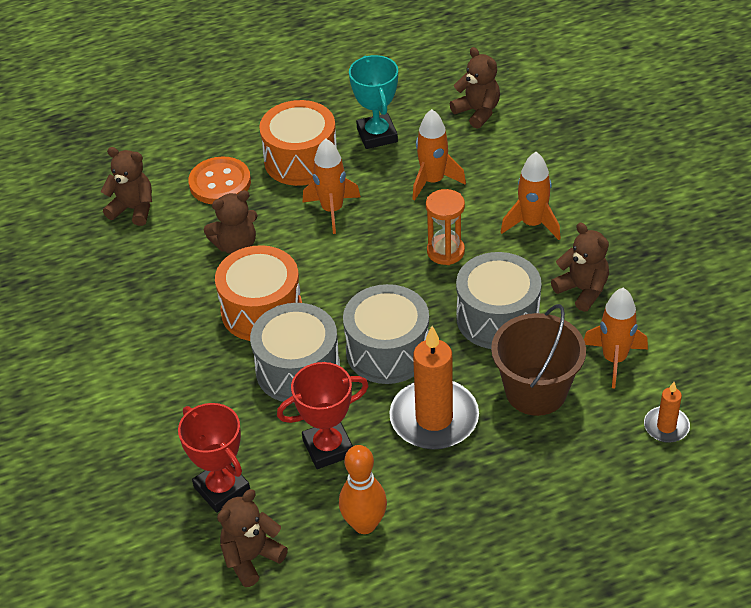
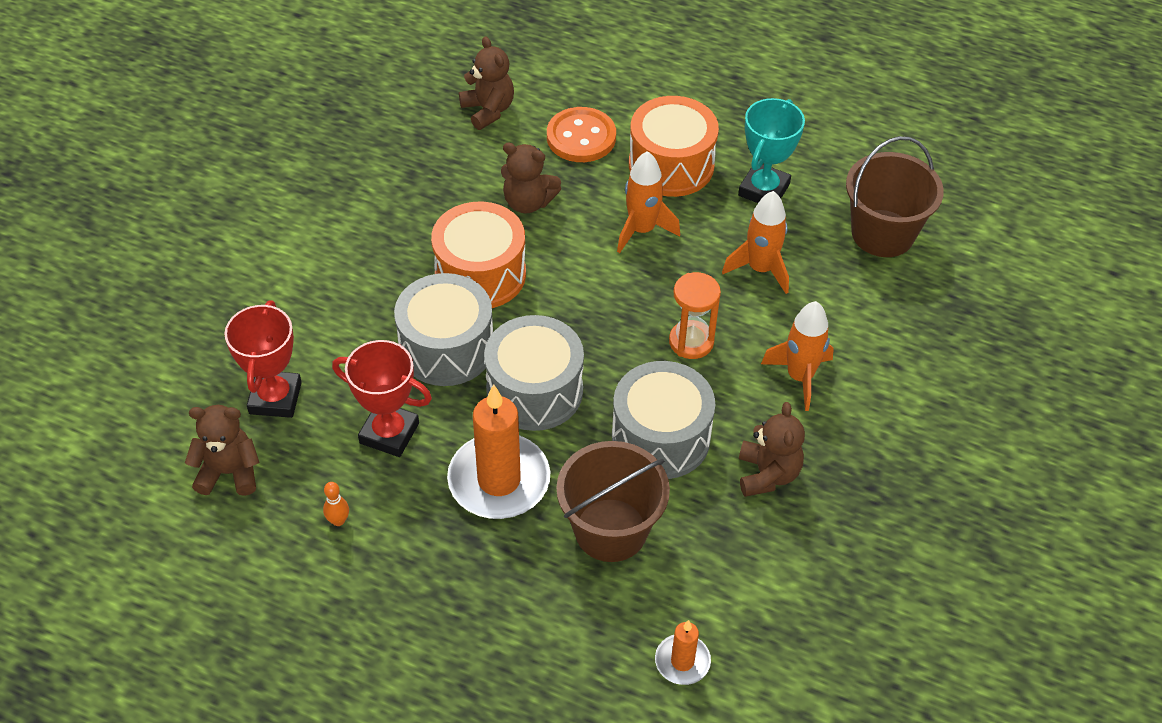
camera: 40 degrees right, 5 degrees up
(364, 524) = (338, 521): orange bowling pin -> orange bowling pin, size x0.48
(477, 112) = (882, 233): brown teddy bear -> brown bucket
(614, 359) = (714, 561): orange rocket -> none

